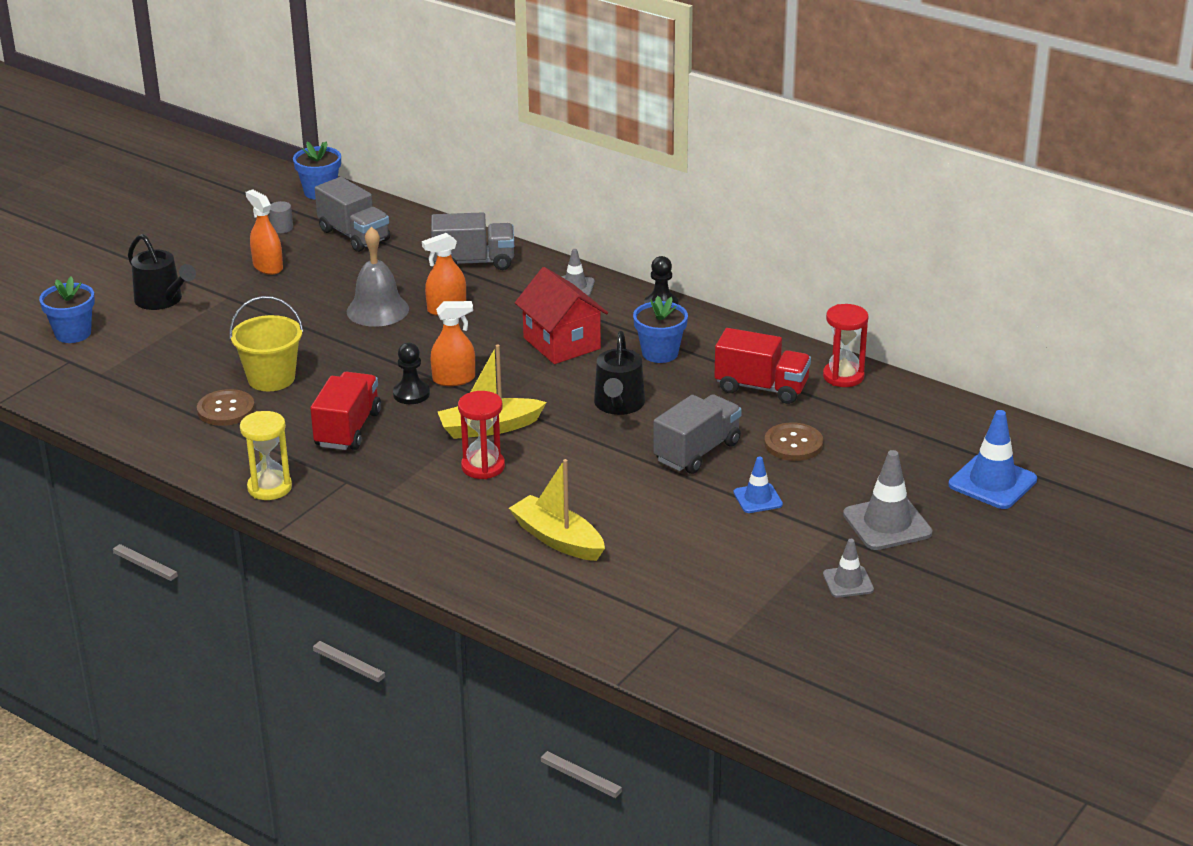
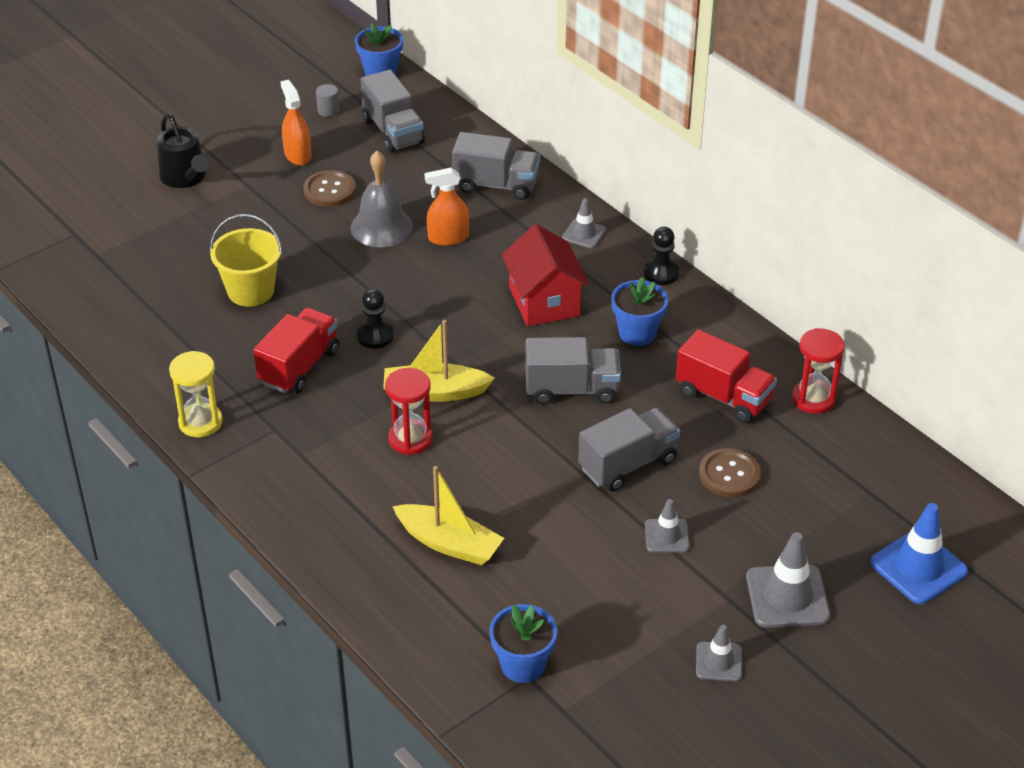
camera: 15 degrees right, 10 degrees up
(73, 333) = (90, 202): blue flower pot -> blue flower pot (523, 665)
(226, 410) = (195, 320): brown button -> brown button (329, 190)
(454, 379) = (423, 326): orange spray bottle -> none
(557, 539) = (449, 543): yellow boat -> yellow boat turned 150 degrees clockwise
(618, 404) = (572, 389): black watering can -> grey truck
(758, 498) = (666, 536): blue traffic cone -> grey traffic cone

